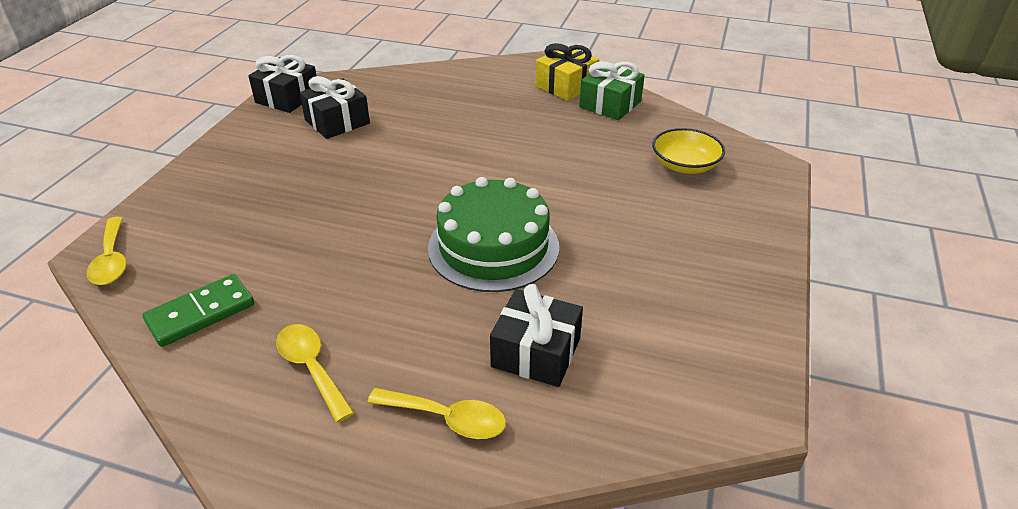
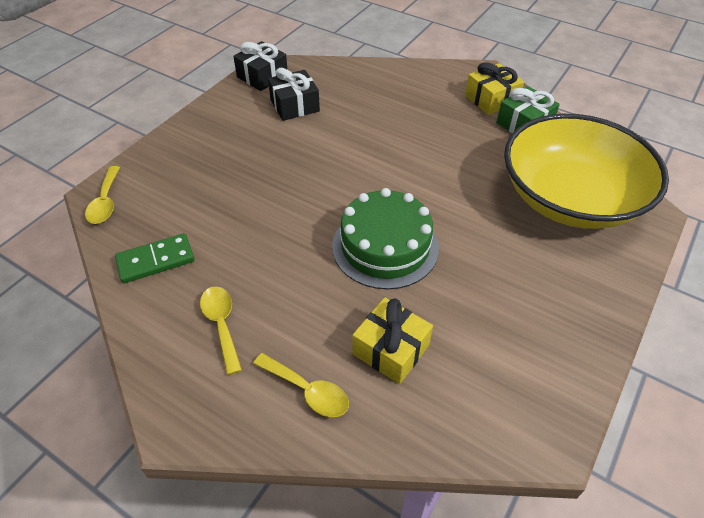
camera: 15 degrees right, 10 degrees up
(536, 352) = (391, 349): black gift -> yellow gift
(685, 165) = (570, 198): yellow bowl -> yellow bowl, size x2.44

